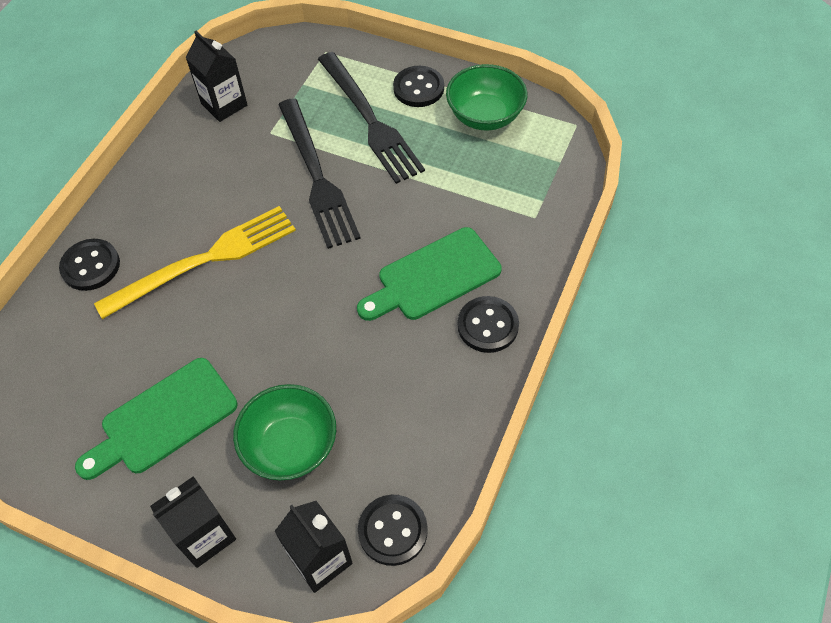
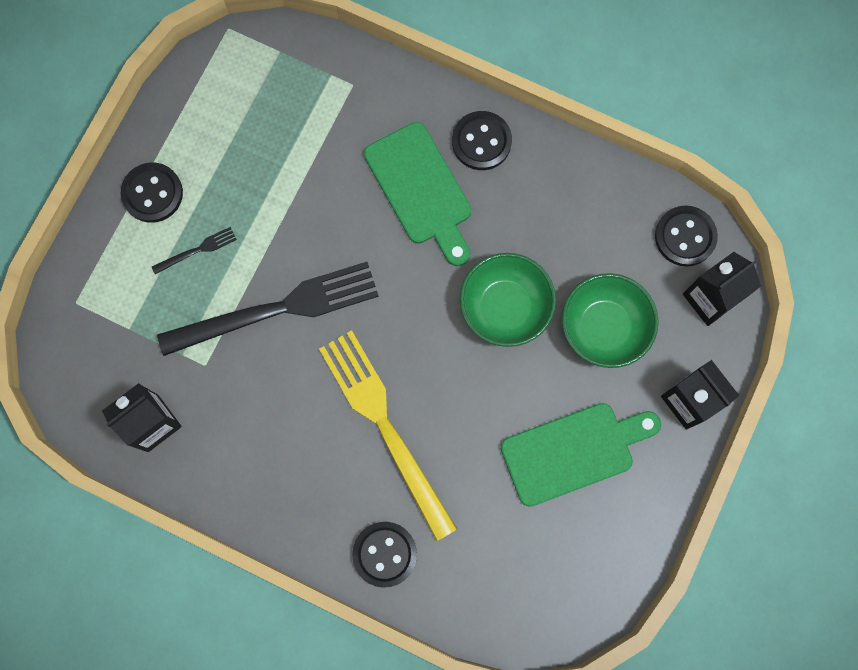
camera: 90 degrees left, 20 degrees up
(163, 419) = (573, 451): green cutting board -> green cutting board turned 75 degrees counterclockwise
(369, 120) = (197, 250): black fork -> black fork, size x0.40
(485, 116) = (204, 122): green bowl -> green bowl (505, 307)

